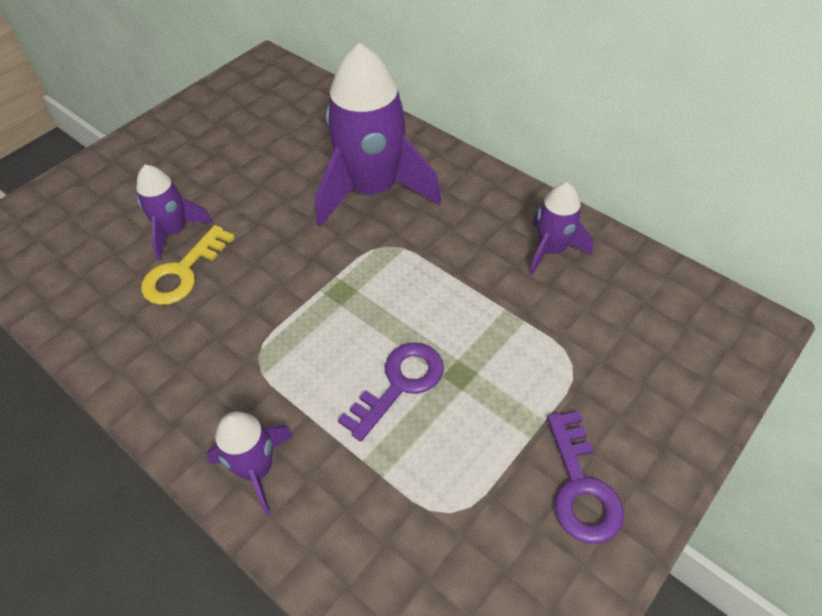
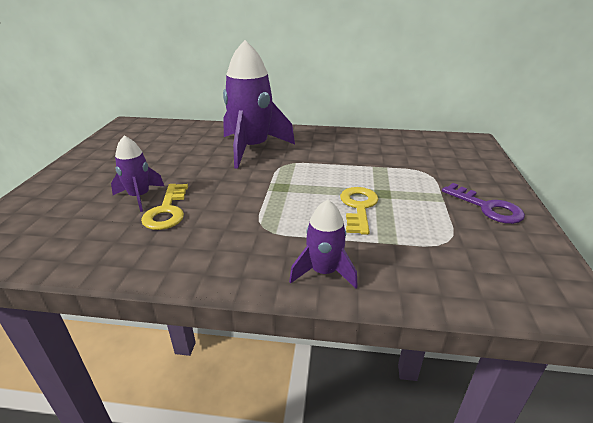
camera: 35 degrees left, 20 degrees down
(400, 384) = (358, 207): purple key -> yellow key
(552, 250) = (367, 143): purple rocket -> none

